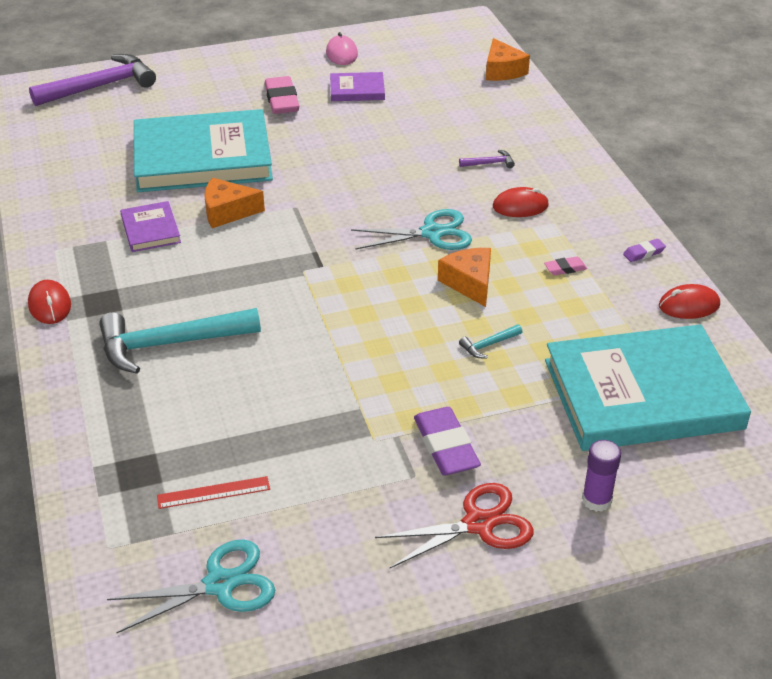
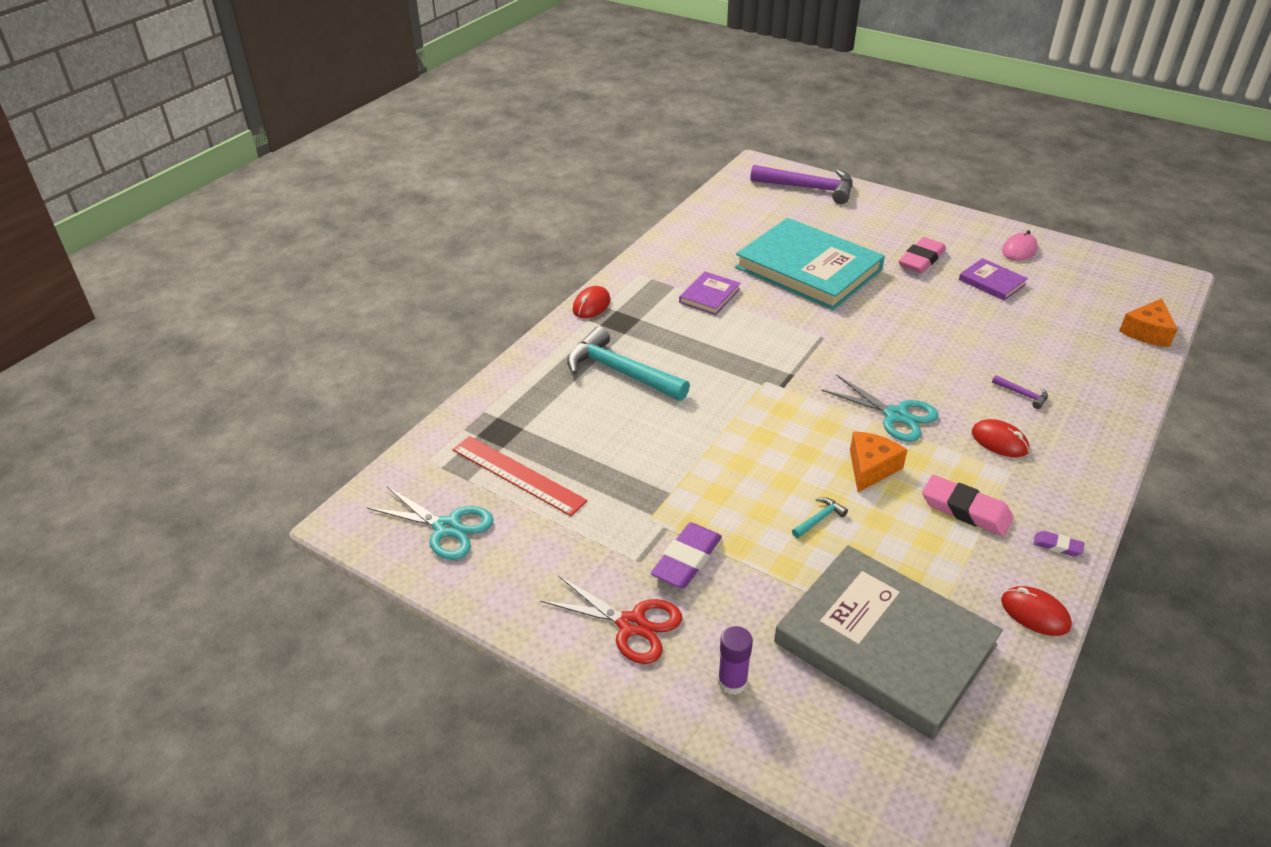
camera: 50 degrees right, 0 degrees up
(213, 492) = (518, 475): red ruler -> red ruler, size x1.73
(227, 212) = (772, 313): orange cheese -> none
(489, 345) = (819, 519): turquoise hammer -> turquoise hammer turned 120 degrees clockwise
(565, 268) = (965, 510): pink eraser -> pink eraser, size x2.00
(642, 394) = (884, 644): turquoise book -> grey book

